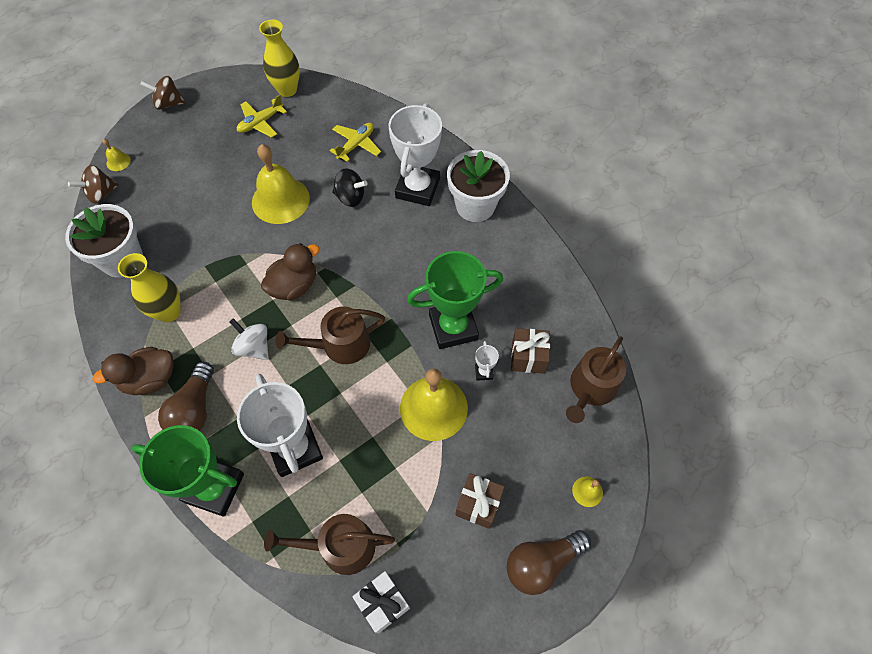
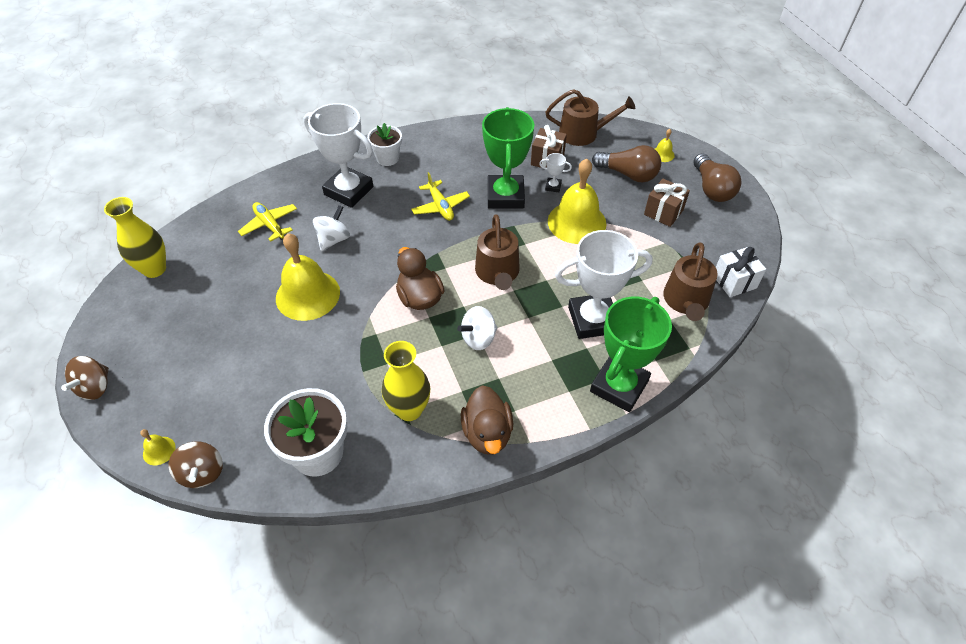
camera: 75 degrees left, 10 degrees down
(194, 409) = (533, 395): brown light bulb -> brown light bulb (628, 174)
(261, 122) = (188, 299): yellow plane -> yellow plane (440, 206)
(350, 197) = (334, 239): black spinning top -> white spinning top
(475, 206) = (387, 158): white flower pot -> white flower pot, size x0.61
(591, 388) = (583, 133): brown watering can -> brown watering can turned 45 degrees counterclockwise

